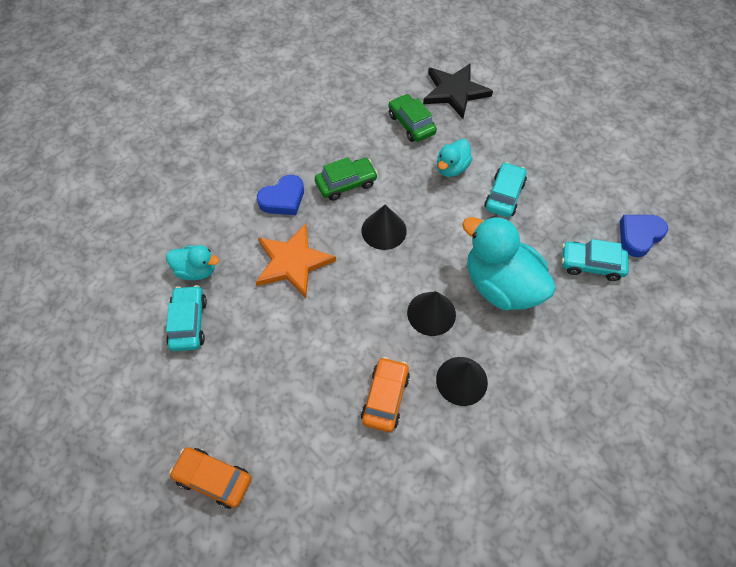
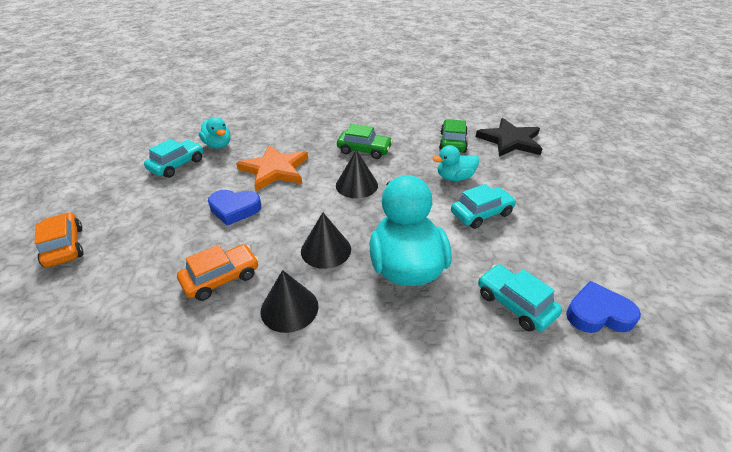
camera: 40 degrees right, 20 degrees down
(283, 199) = (313, 139): blue heart -> blue heart (234, 209)

